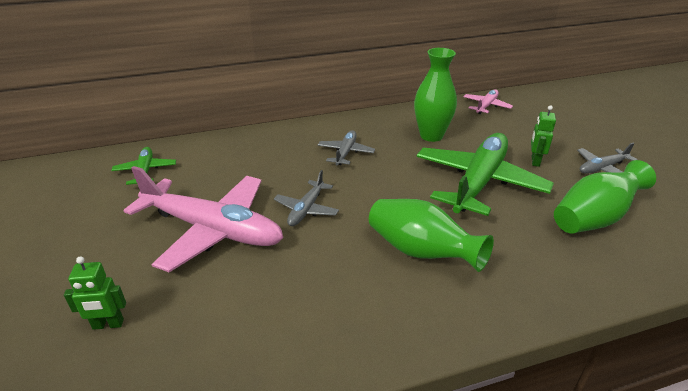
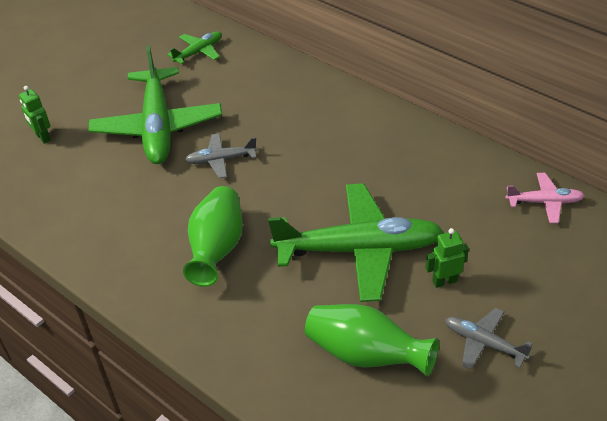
camera: 60 degrees right, 10 degrees up
(211, 229) = (157, 126): pink plane -> green plane
(345, 153) = (328, 141): grey plane -> none
(431, 136) = (421, 184): green vase -> none

